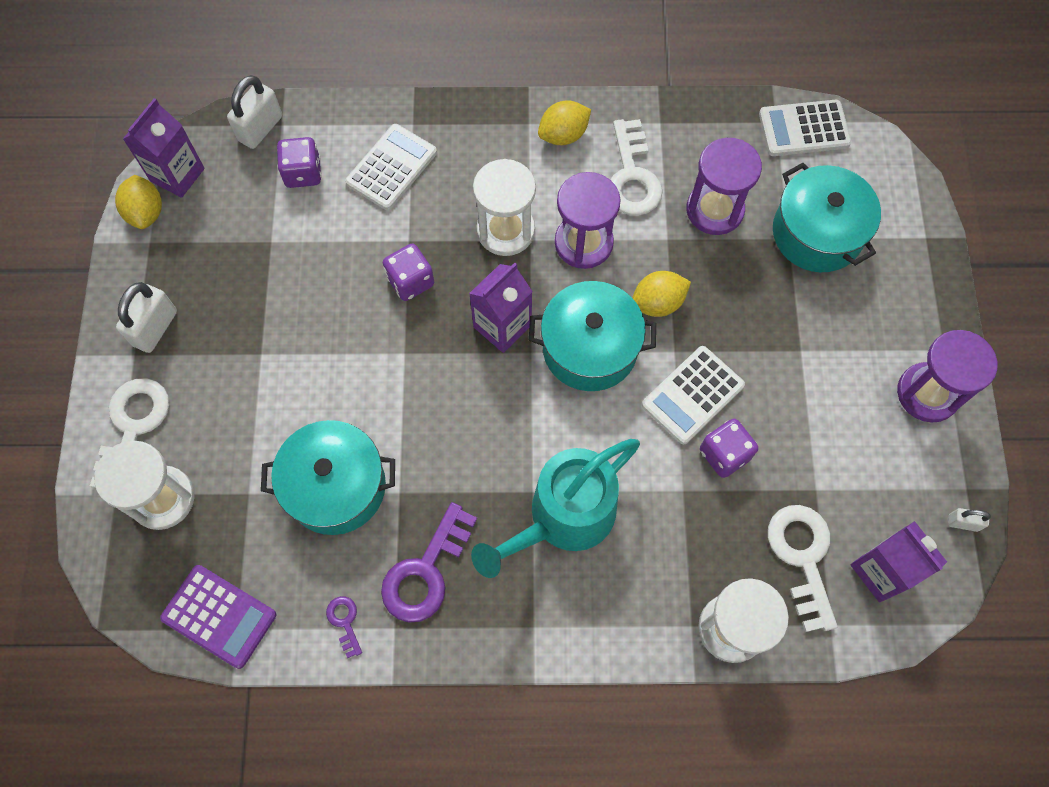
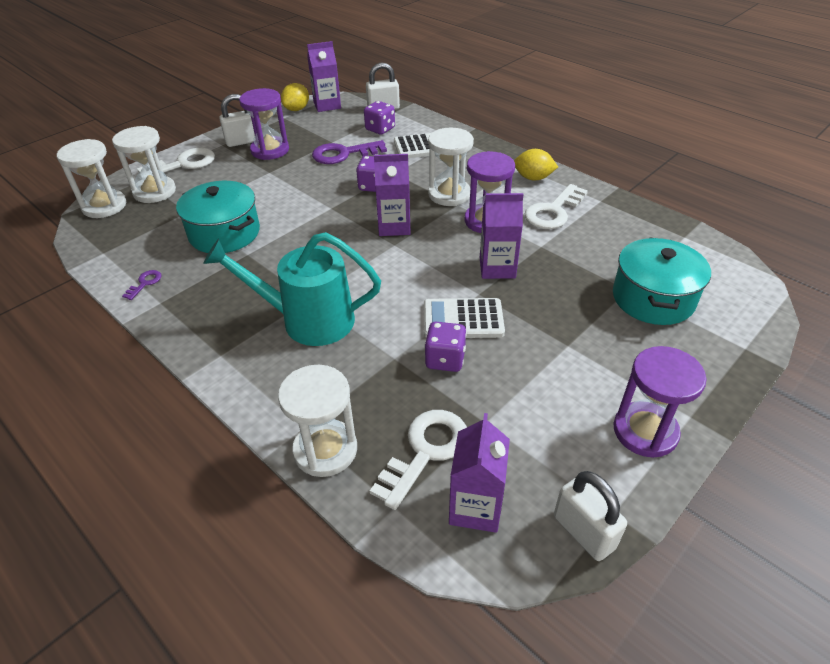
camera: 45 degrees right, 25 degrees down
(133, 571) = (104, 206): none -> white hourglass
(219, 616) = (105, 243): purple calculator -> none
(425, 572) = (209, 292): purple key -> purple key (343, 154)
(590, 348) = (429, 262): turquoise pot -> none
(657, 303) = (497, 268): yellow lemon -> purple carton
(714, 210) = (589, 250): purple hourglass -> purple hourglass (270, 150)
(804, 129) = (702, 249): white calculator -> none
(962, 523) = (583, 532): white padlock -> white padlock, size x1.87

